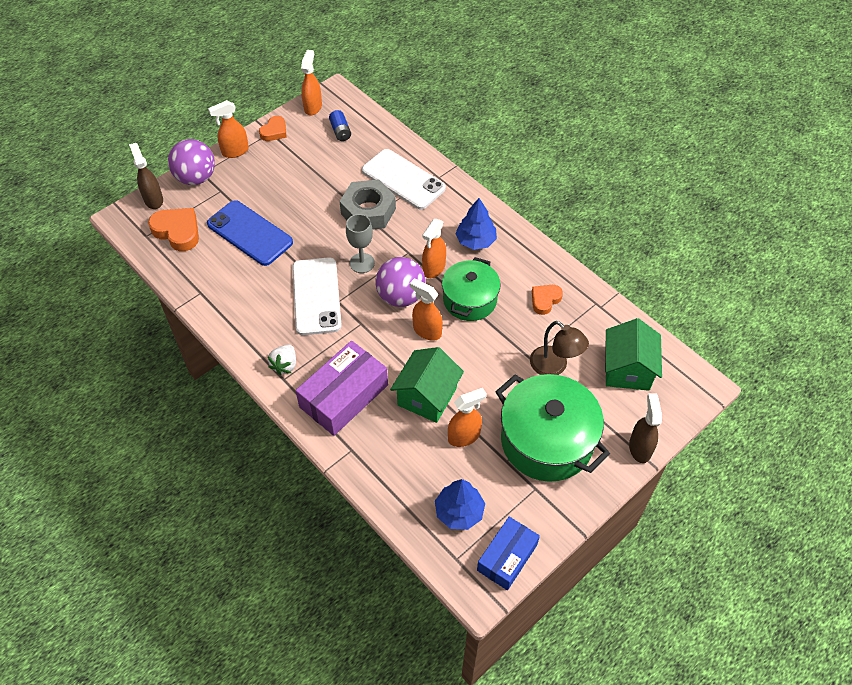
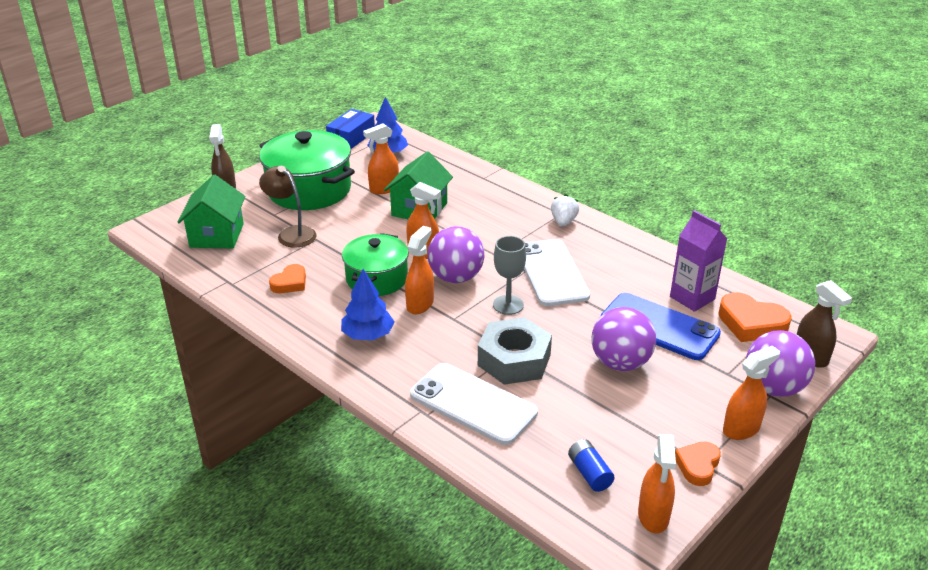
camera: 175 degrees right, 20 degrees down
(209, 260) = (692, 298): none -> purple carton
(292, 204) = (620, 363): none -> purple ball
(344, 396) = (498, 206): purple box -> none

